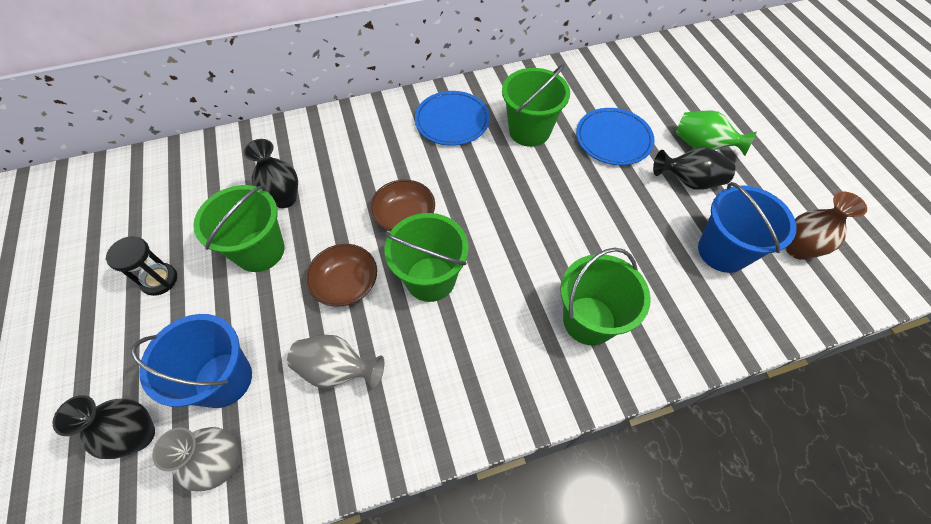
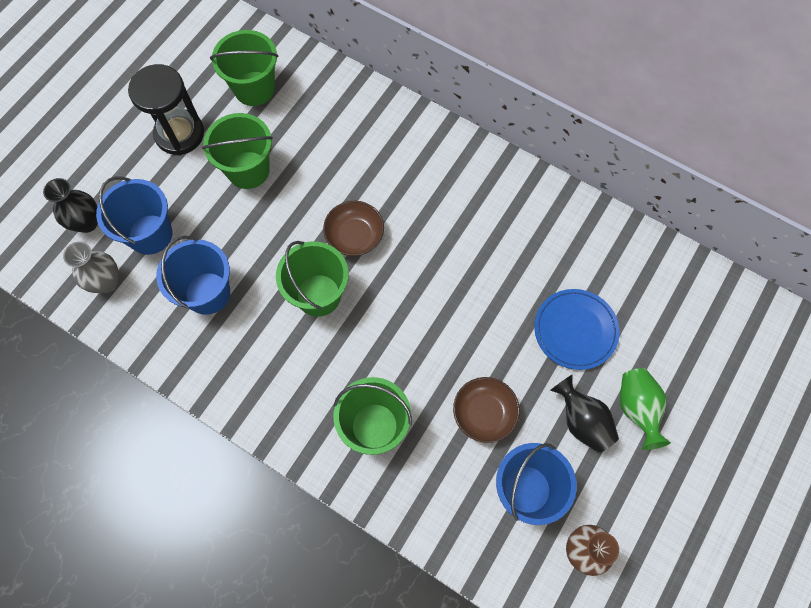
camera: 50 degrees right, 10 degrees up
(159, 280) = (179, 134): black hourglass -> black hourglass, size x1.70
(284, 199) = (300, 145): black vase -> none
(337, 370) = (207, 293): grey vase -> blue bucket
(346, 284) = (269, 245): brown bowl -> brown bowl (484, 413)
(452, 121) = (477, 193): blue plate -> none
(529, 131) = (521, 258): green bucket -> green bucket (254, 88)

